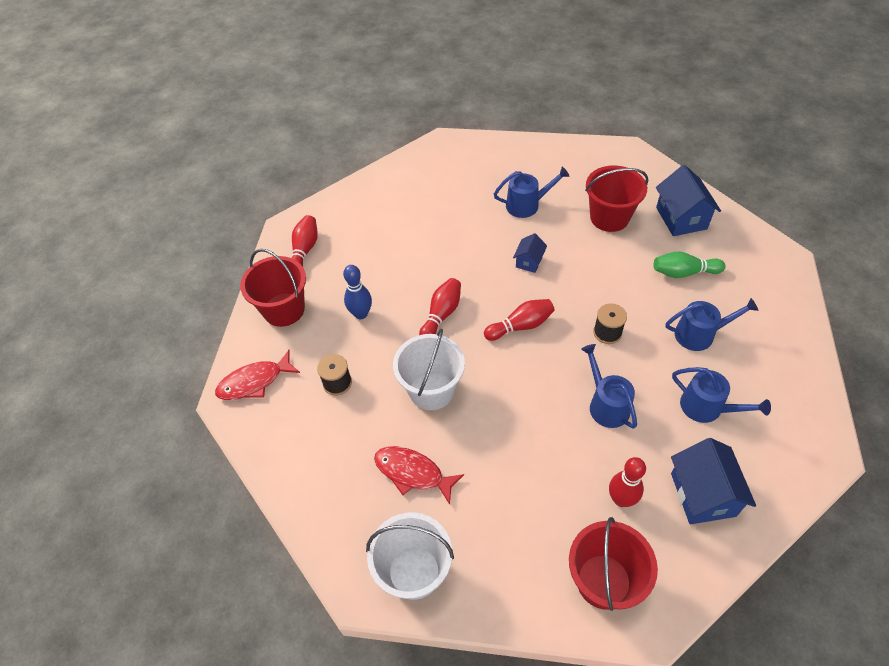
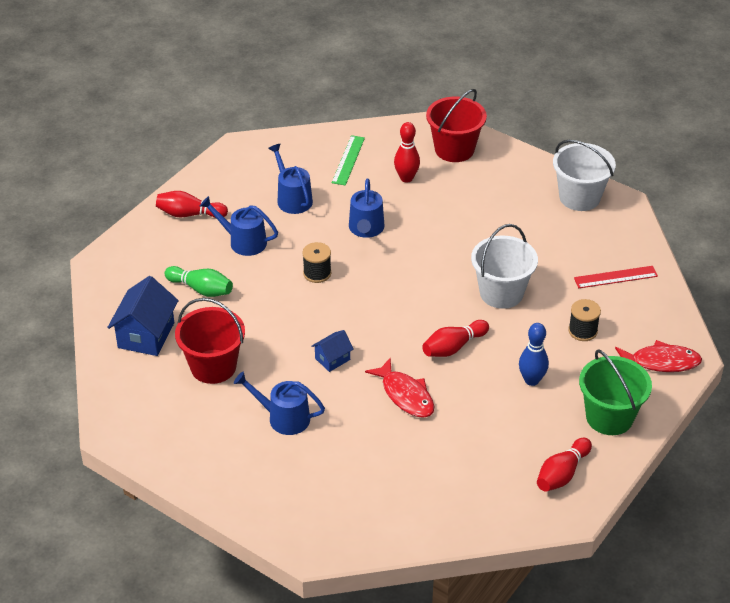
camera: 155 degrees left, 10 degrees down
(284, 309) = (609, 417): red bucket -> green bucket
(329, 464) = (615, 277): none -> red ruler
(413, 473) = (550, 247): red fish -> red fish (405, 395)
(520, 326) = (387, 308): red bowling pin -> red bowling pin (189, 214)
(702, 494) = (348, 160): blue house -> green ruler

